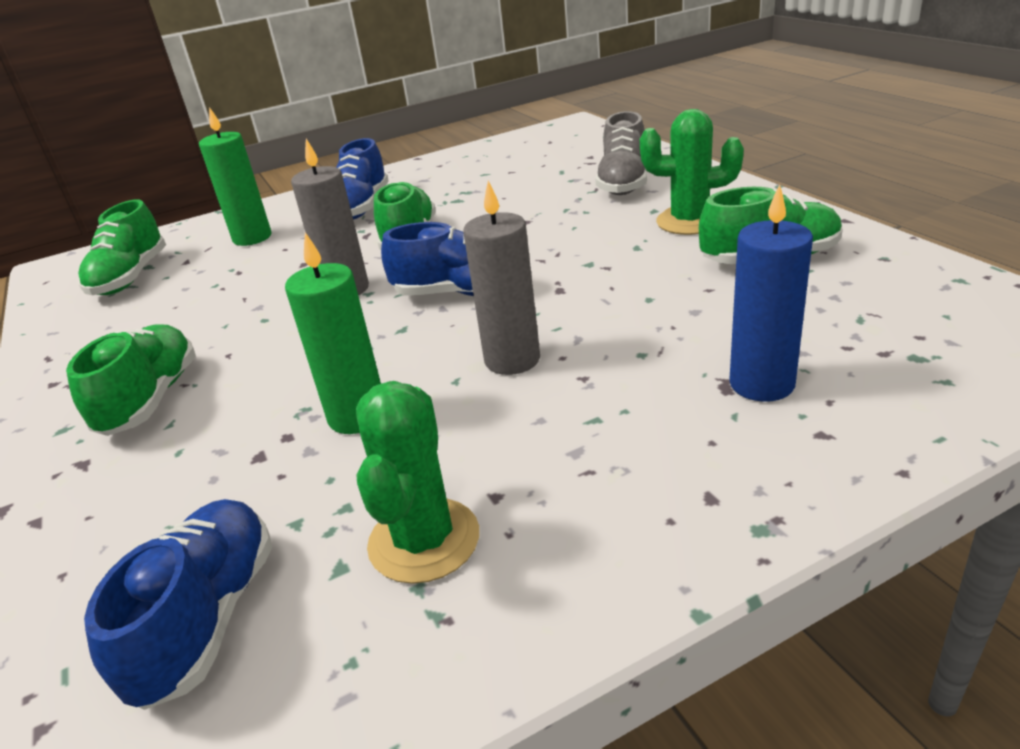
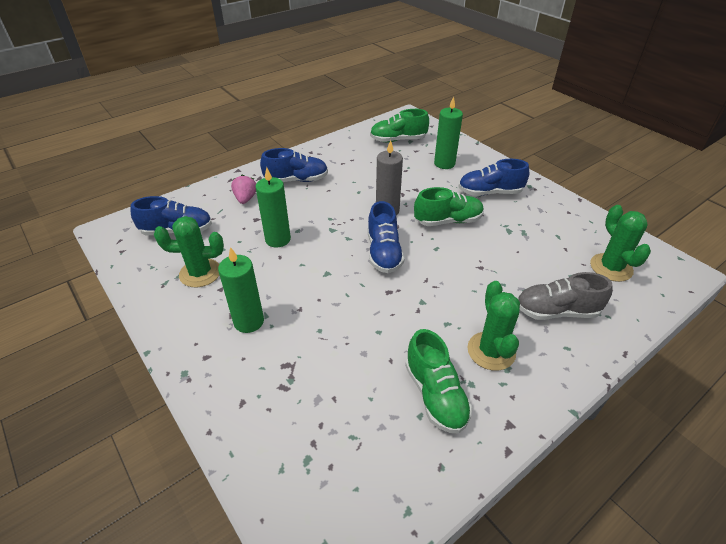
camera: 75 degrees right, 10 degrees up
(150, 399) = (296, 180): green shoe -> blue shoe
(157, 481) = (245, 199): none -> pink strawberry
(512, 359) = (317, 281): grey candle -> none
(555, 152) = (611, 267): none -> green cactus
(610, 441) = (249, 321): none -> green candle
(762, 384) = (287, 380): blue candle -> none

